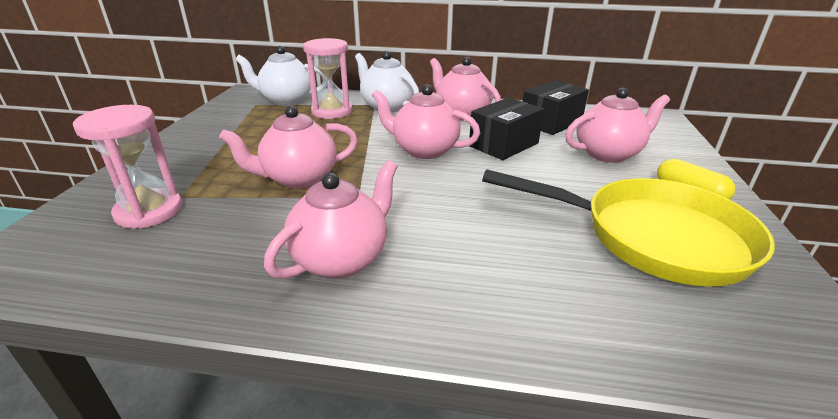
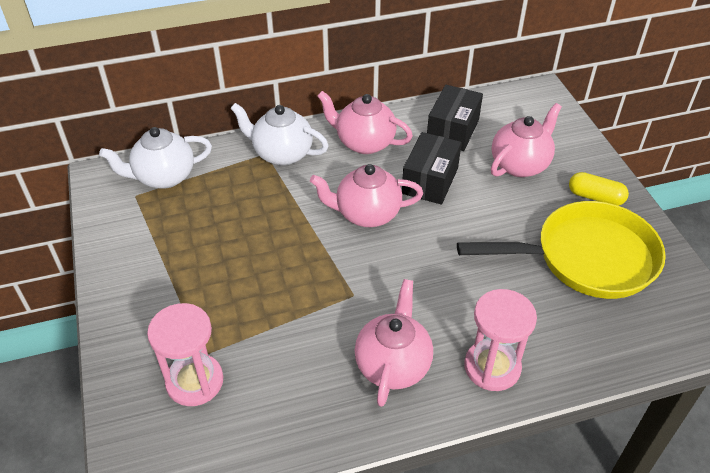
camera: 25 degrees left, 15 degrees up
(299, 178) = (287, 293): pink teapot -> none
(332, 111) = (231, 181): pink hourglass -> pink hourglass (492, 367)

